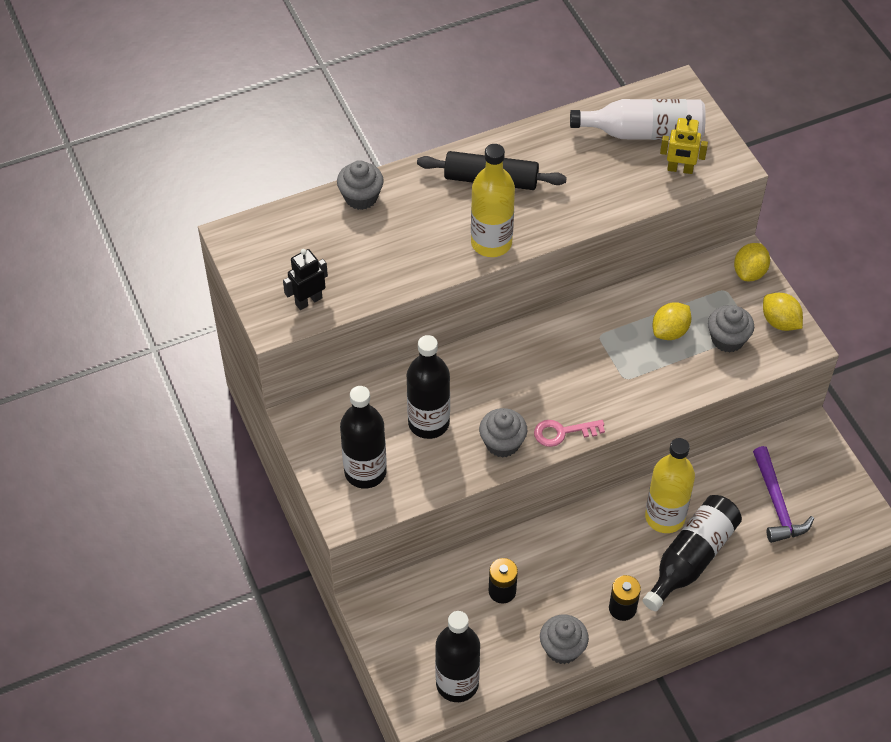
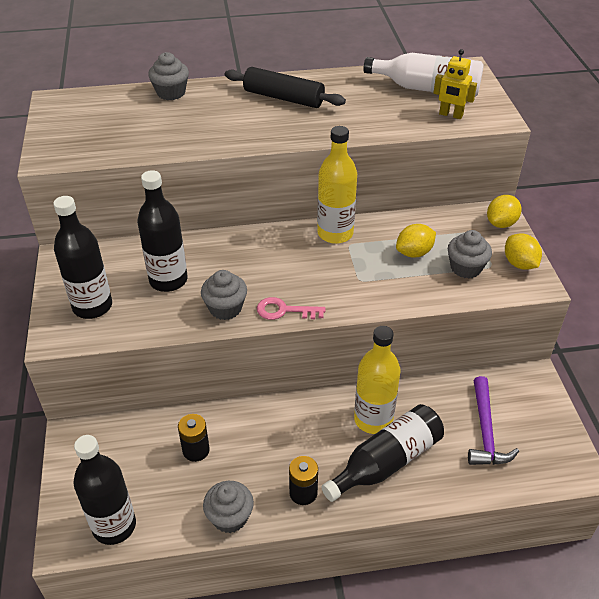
camera: 15 degrees right, 10 degrees down
(308, 301) = (85, 148): black robot -> none
(491, 243) = (262, 136): yellow bottle -> yellow bottle (335, 233)

